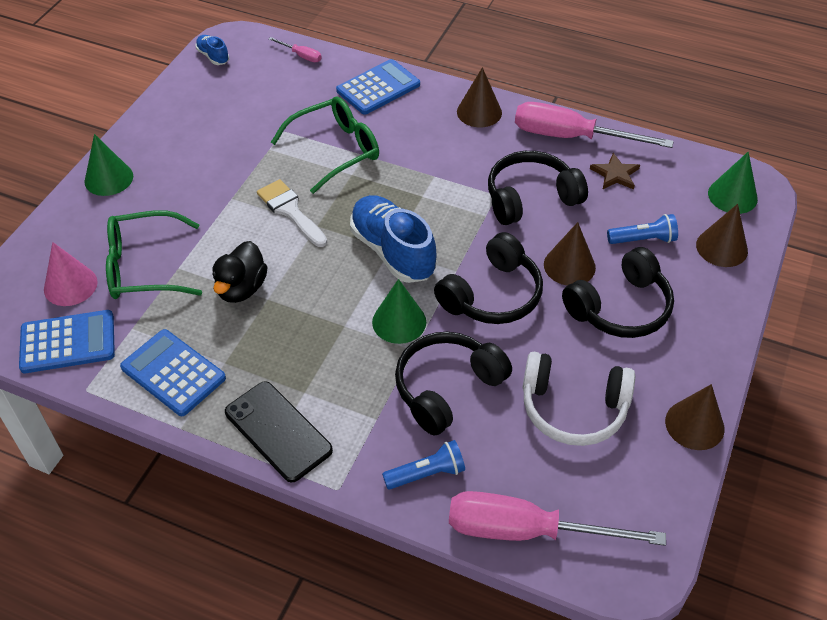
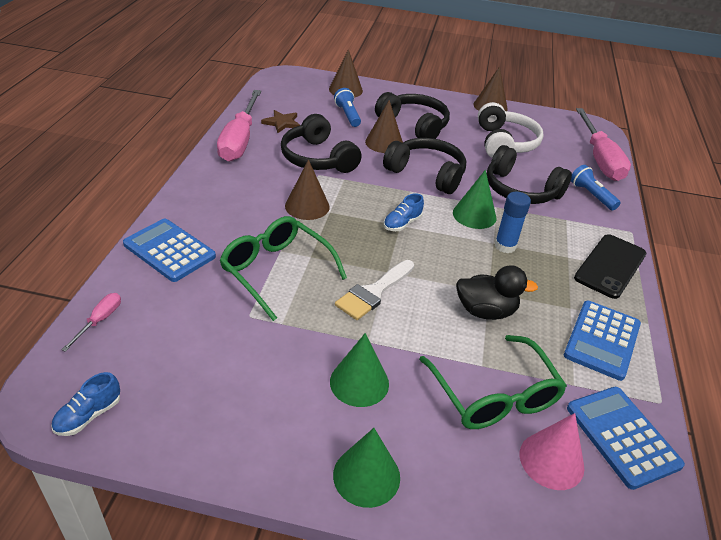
camera: 105 degrees left, 10 degrees down
(336, 335) = (505, 246): none -> blue glue stick
(392, 251) = (402, 223): blue shoe -> blue shoe, size x0.48
(479, 112) = (209, 185): brown cone -> brown cone (307, 206)
(732, 196) = (295, 83): green cone -> green cone (359, 382)

